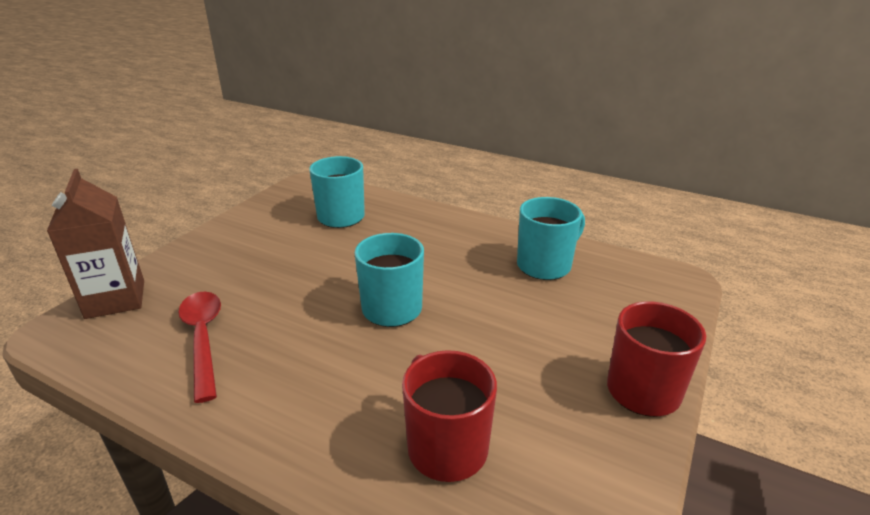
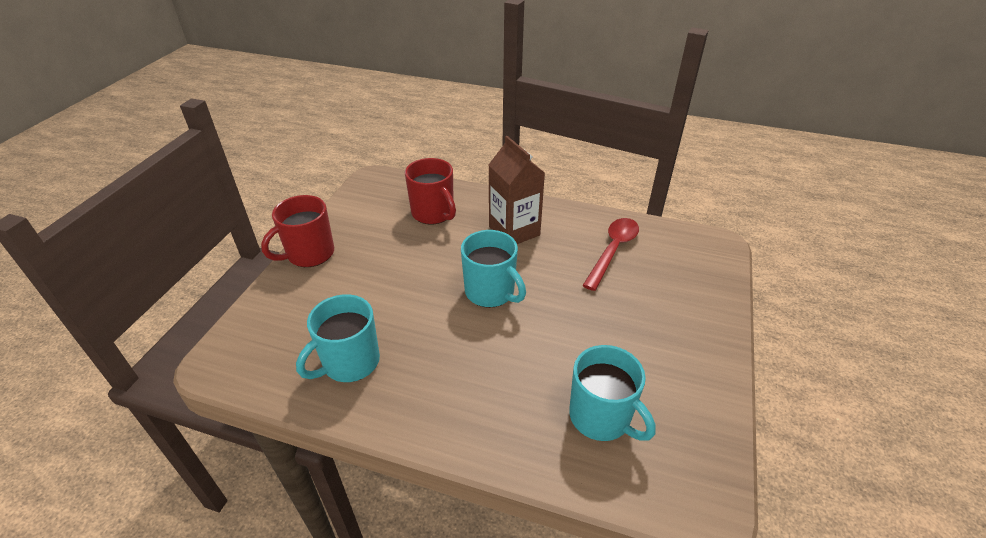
camera: 170 degrees right, 10 degrees up
(115, 299) = (712, 272): brown carton -> brown carton (514, 231)
(203, 339) = (613, 251): red spoon -> red spoon turned 120 degrees counterclockwise

